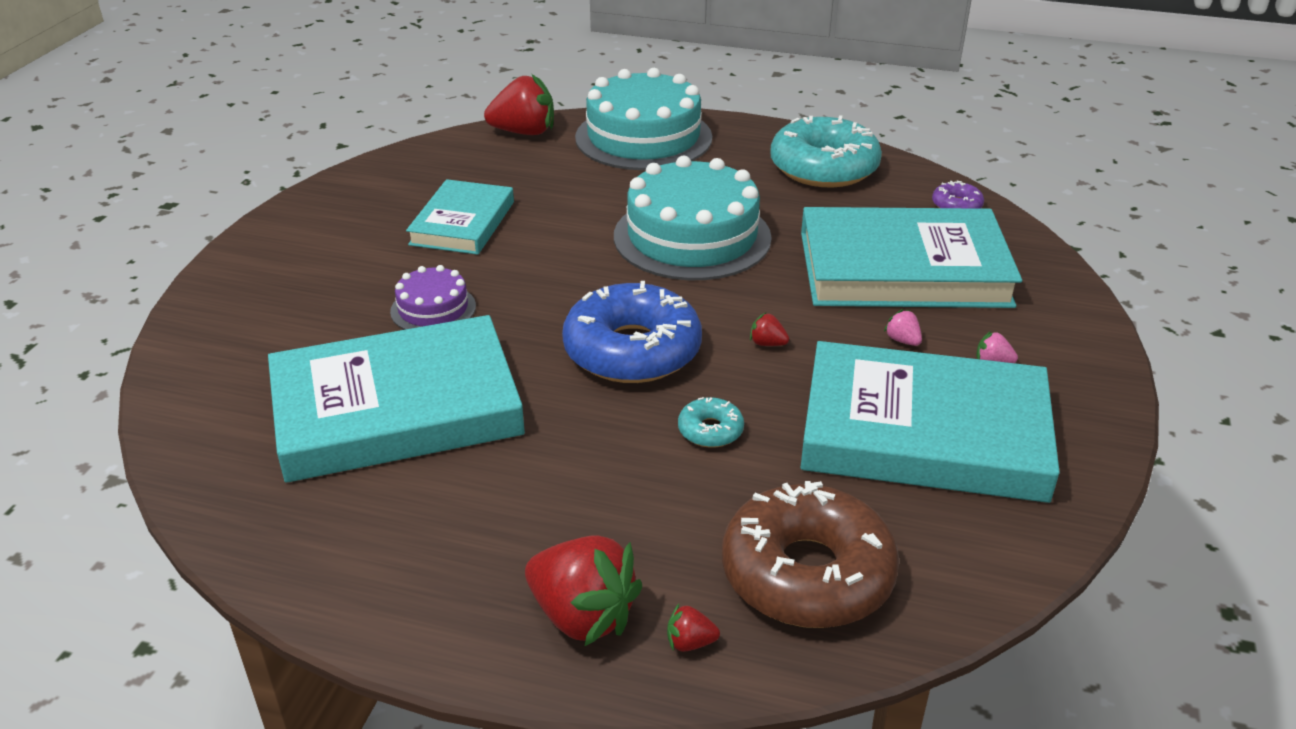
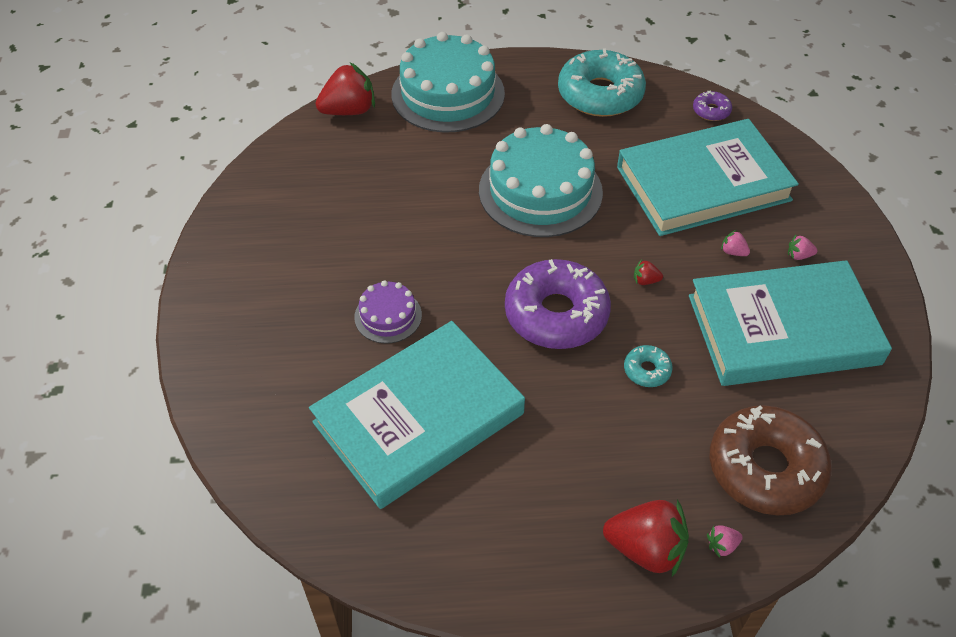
camera: 20 degrees left, 15 degrees up
(463, 223) = (358, 222): turquoise book -> none
(632, 350) = (556, 314): blue donut -> purple donut
(690, 642) = (722, 545): red strawberry -> pink strawberry

